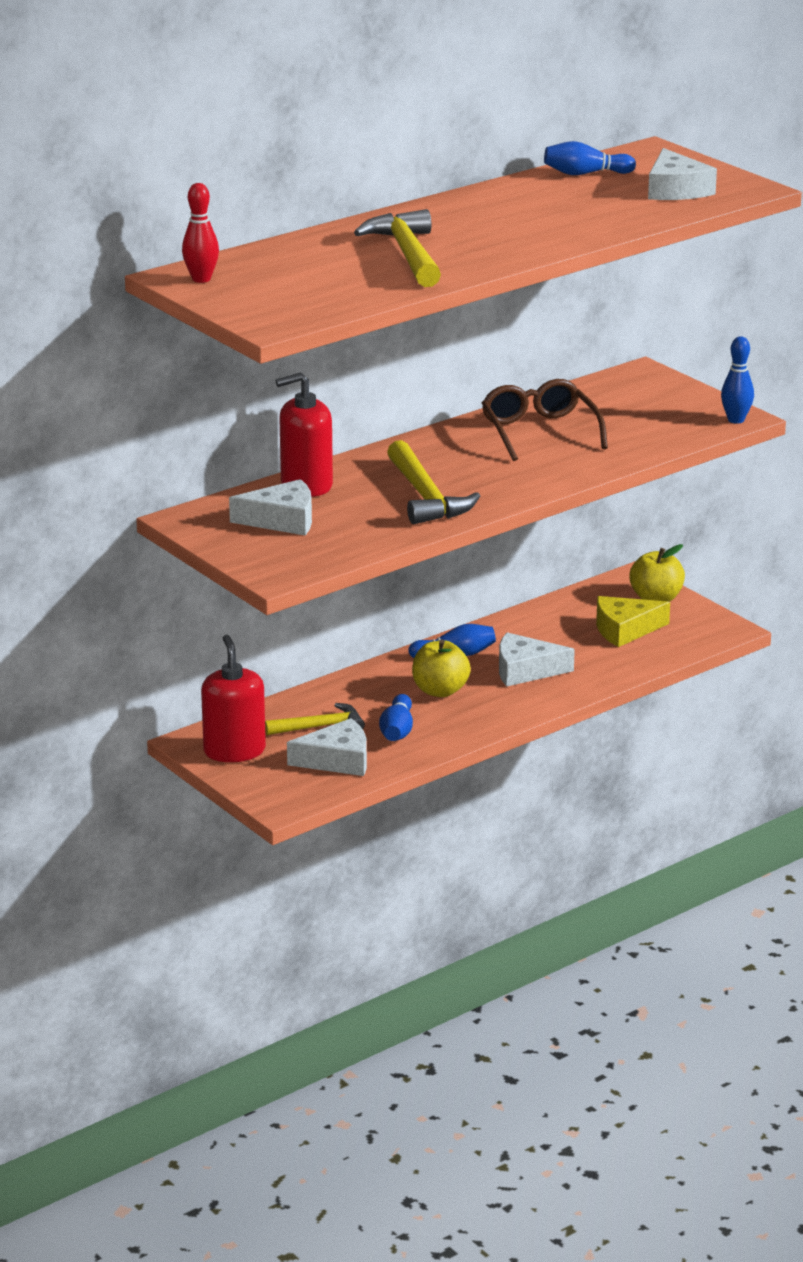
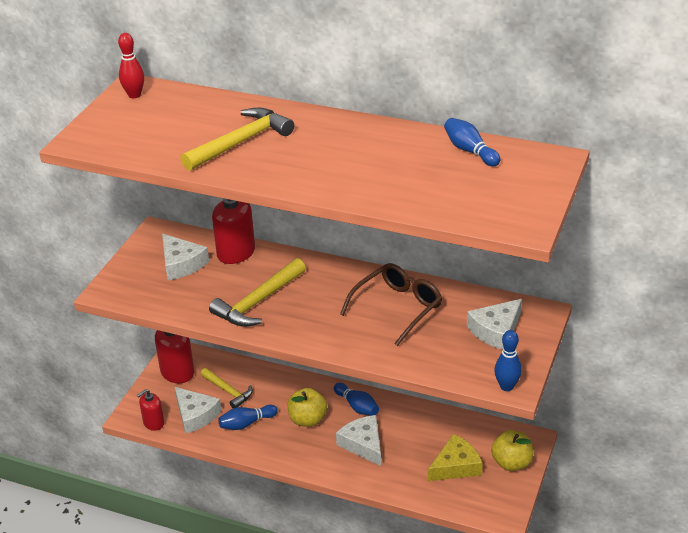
camera: 60 degrees right, 10 degrees up
(315, 792) = (153, 423): none -> red soap dispenser
(625, 629) = (456, 466): yellow cheese -> yellow cheese turned 105 degrees clockwise
(676, 190) = (481, 196): white cheese -> white cheese (496, 331)

